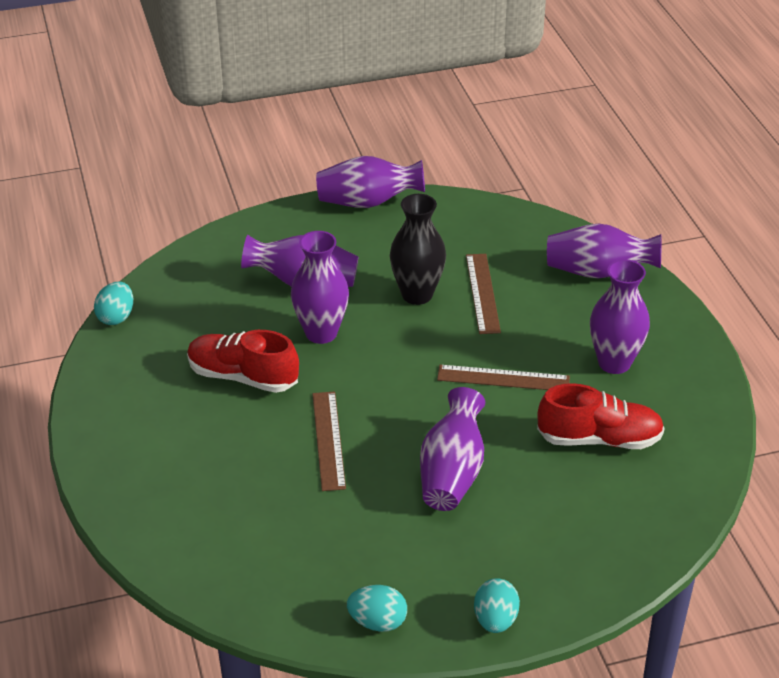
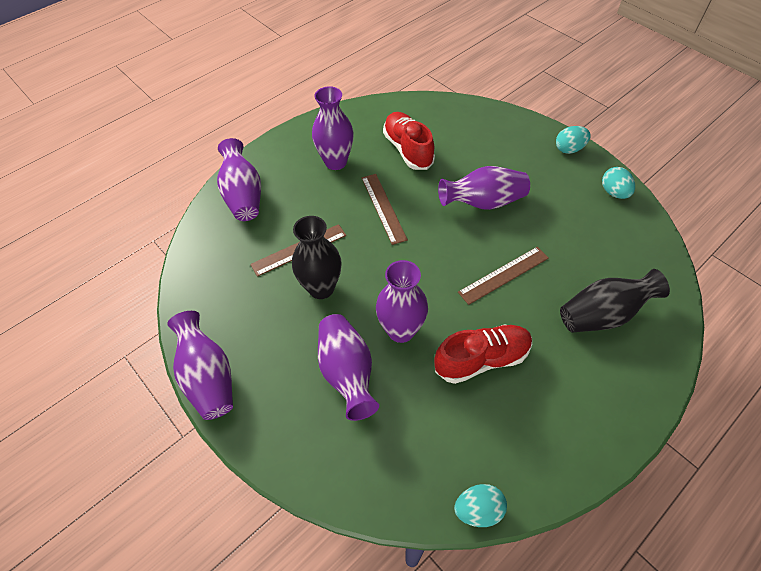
camera: 115 degrees left, 15 degrees up
(213, 498) = (603, 314): none -> black vase
(243, 377) = (481, 359): red shoe -> red shoe turned 105 degrees counterclockwise

